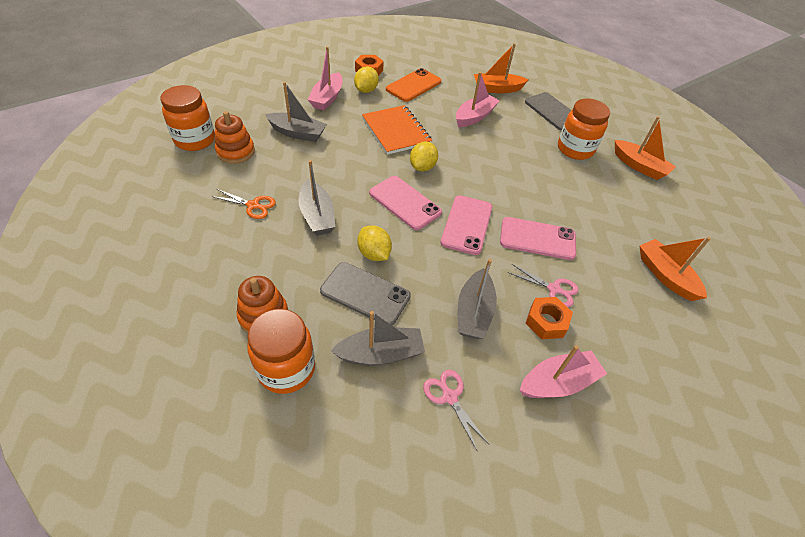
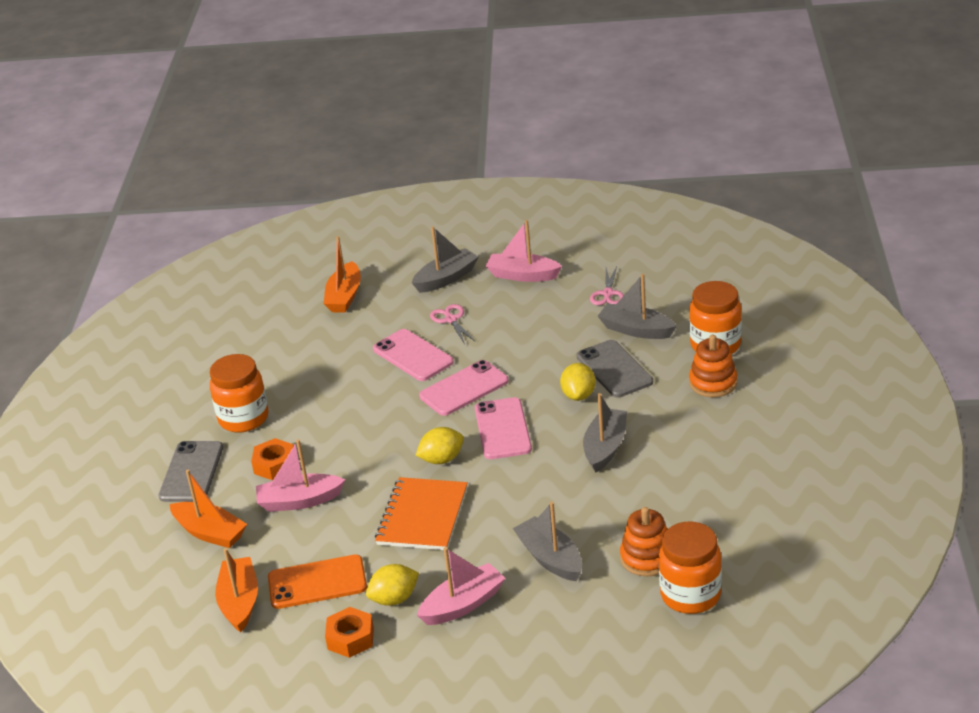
camera: 135 degrees left, 15 degrees down
(253, 205) = (666, 481): orange scissors -> none
(474, 312) = (536, 328): grey boat -> grey boat (446, 278)
(546, 322) = (486, 305): orange nut -> orange nut (275, 465)
(639, 166) = (206, 378): orange boat -> orange boat (240, 602)

